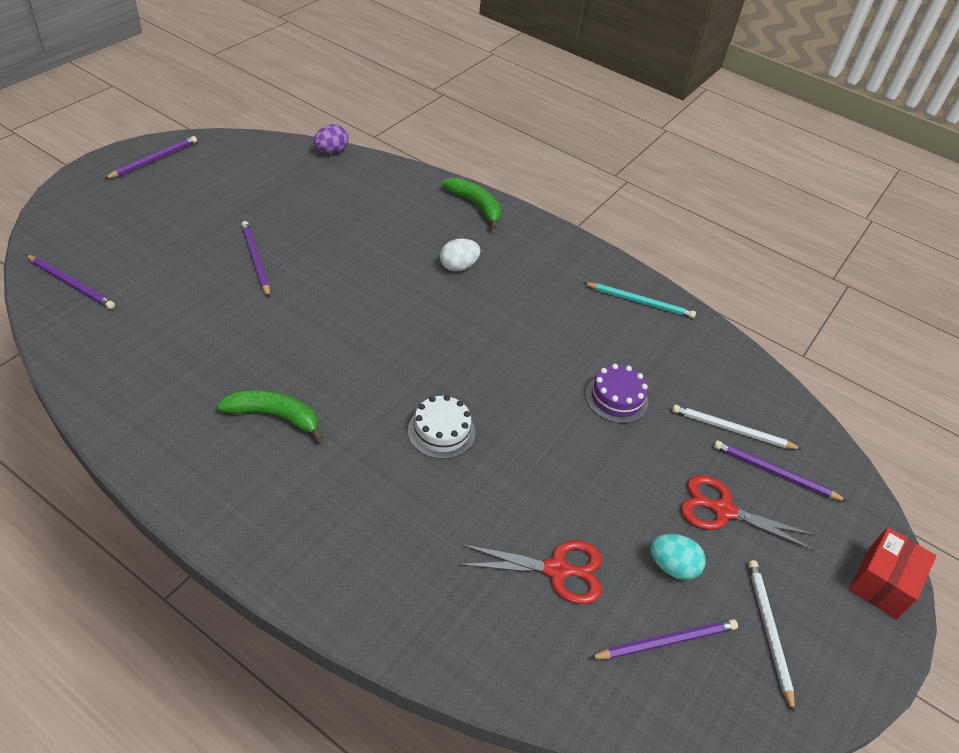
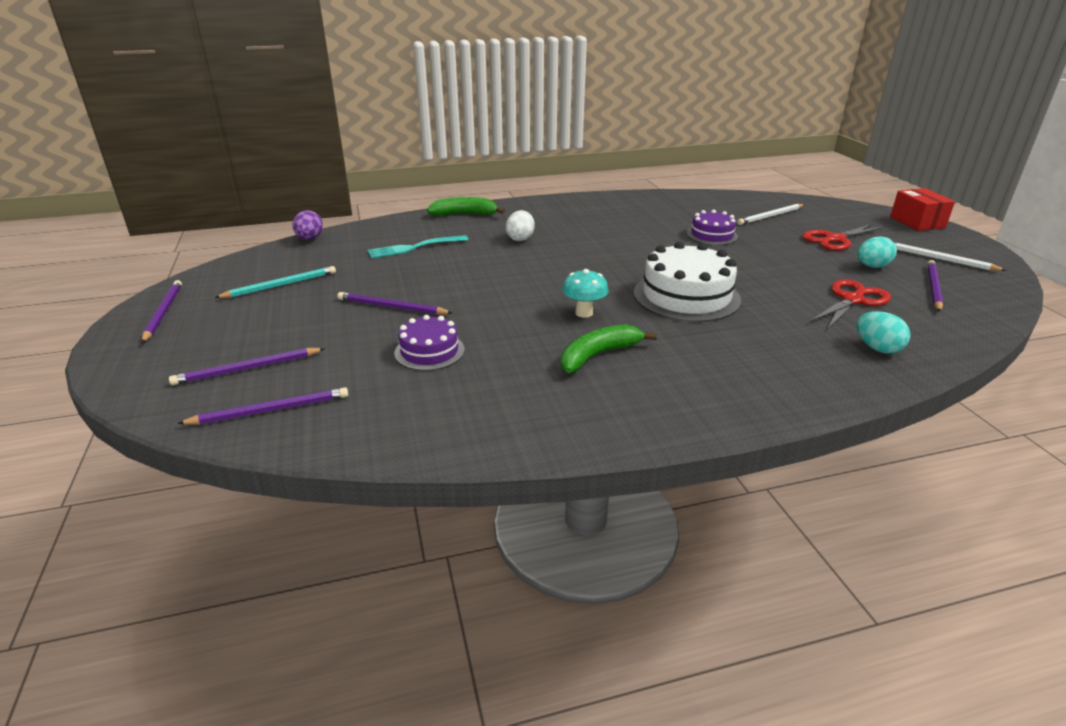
camera: 45 degrees left, 15 degrees down
(204, 316) = (429, 351): none -> purple cake
(343, 375) = (584, 313): none -> turquoise mushroom
(374, 214) = (415, 247): none -> turquoise fork
(441, 431) = (686, 296): white cake -> white cake, size x1.75
(453, 618) = (877, 348): none -> turquoise egg
(640, 302) = (632, 202): turquoise pencil -> turquoise pencil (281, 285)
(774, 473) = (815, 218): purple pencil -> purple pencil (247, 369)

